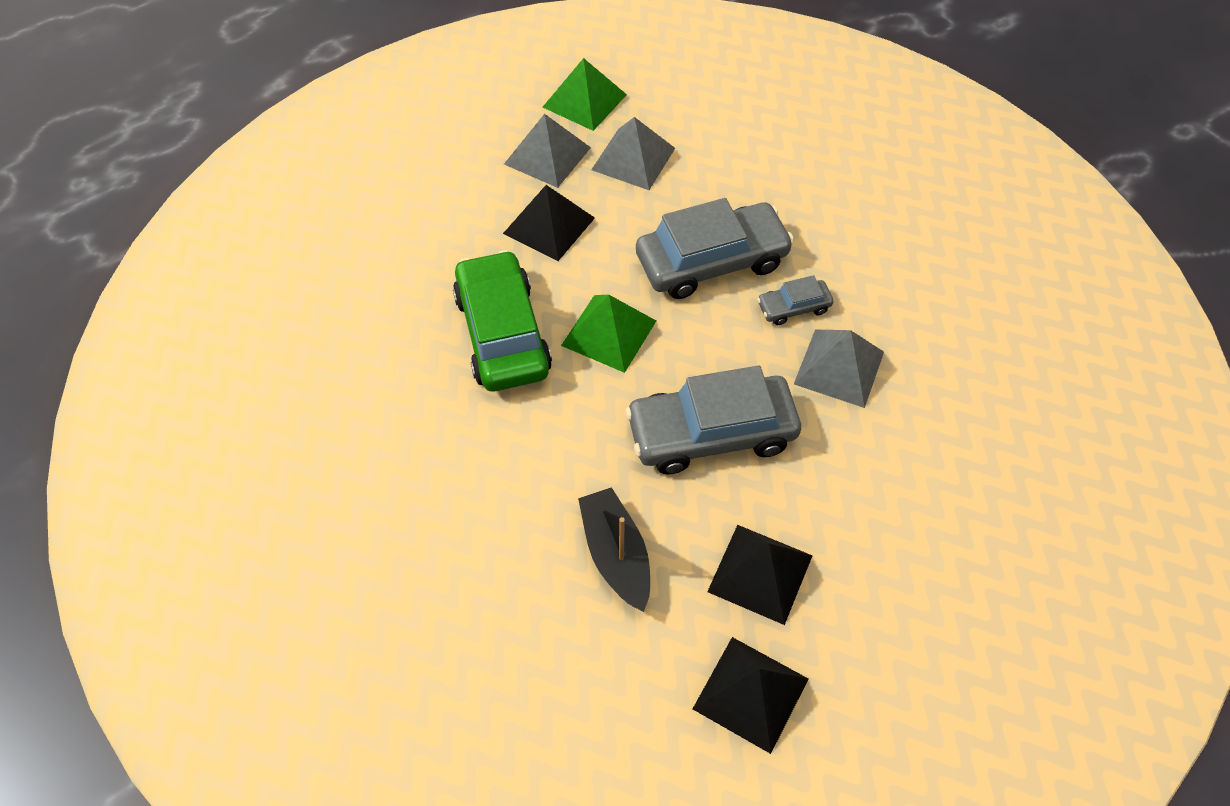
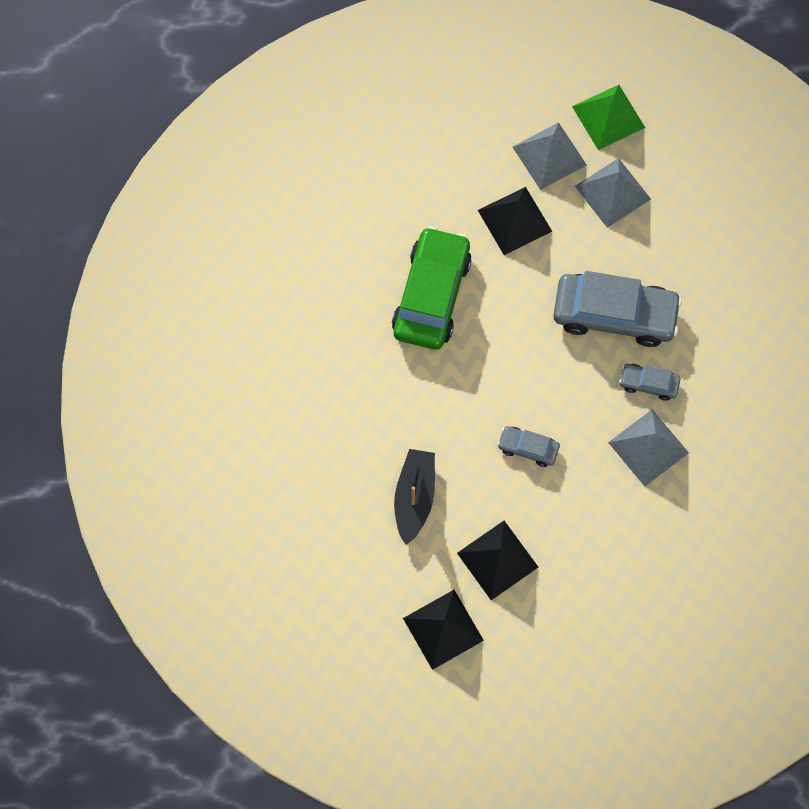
camera: 30 degrees right, 15 degrees up
(609, 333) = (505, 334): green pyramid -> none
(711, 434) = (528, 448): grey car -> grey car, size x0.47

